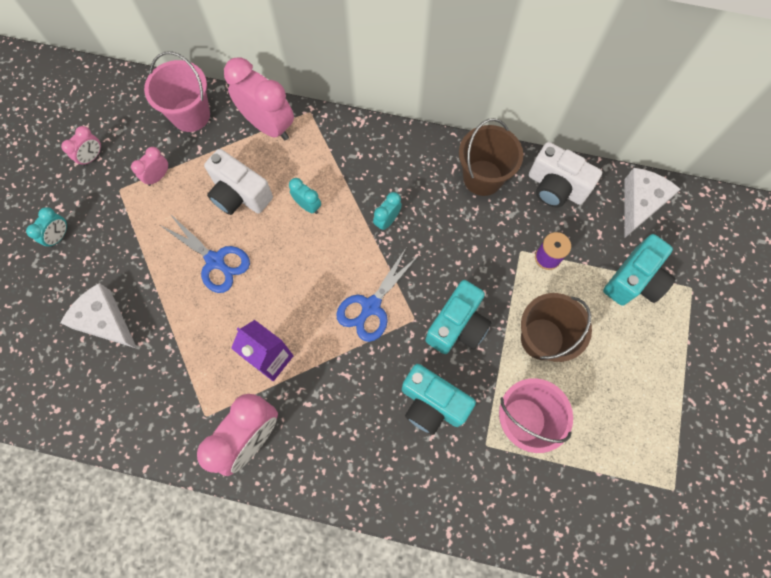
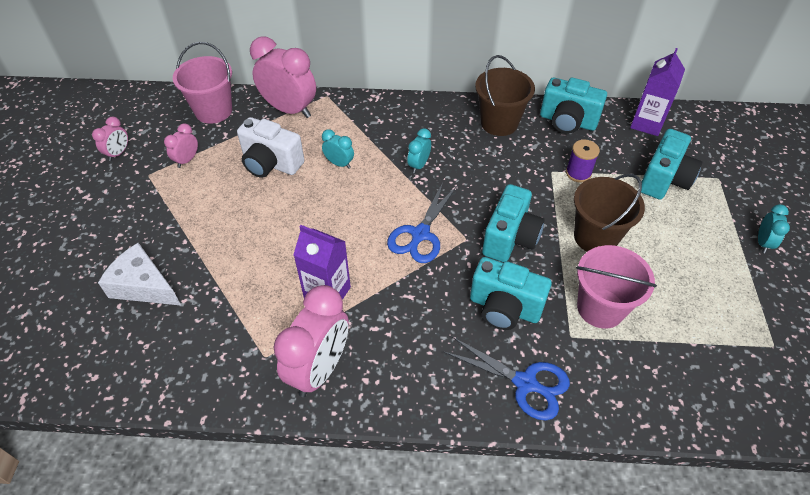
camera: 10 degrees left, 20 degrees down
(59, 236) = (88, 220): turquoise clock -> turquoise clock (763, 243)
(215, 261) = (254, 219): blue scissors -> blue scissors (525, 383)
(556, 187) = (567, 121): white camera -> turquoise camera
(640, 203) = (646, 123): white cheese -> purple carton

